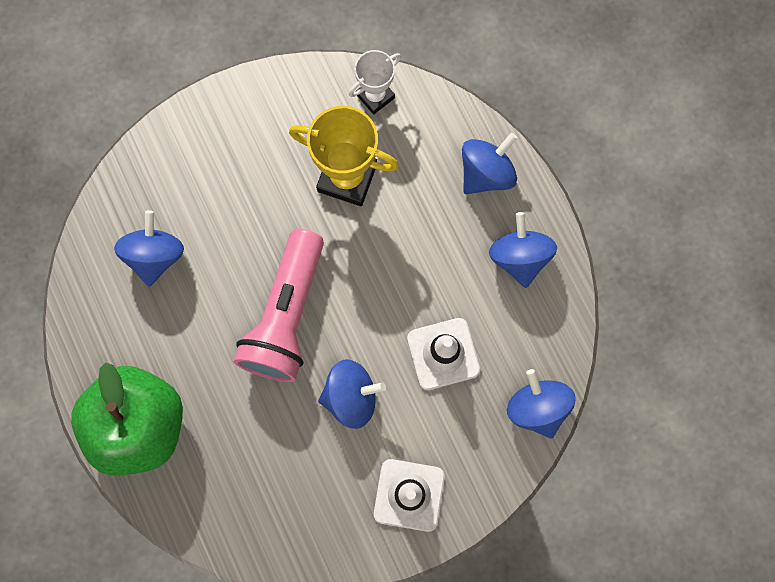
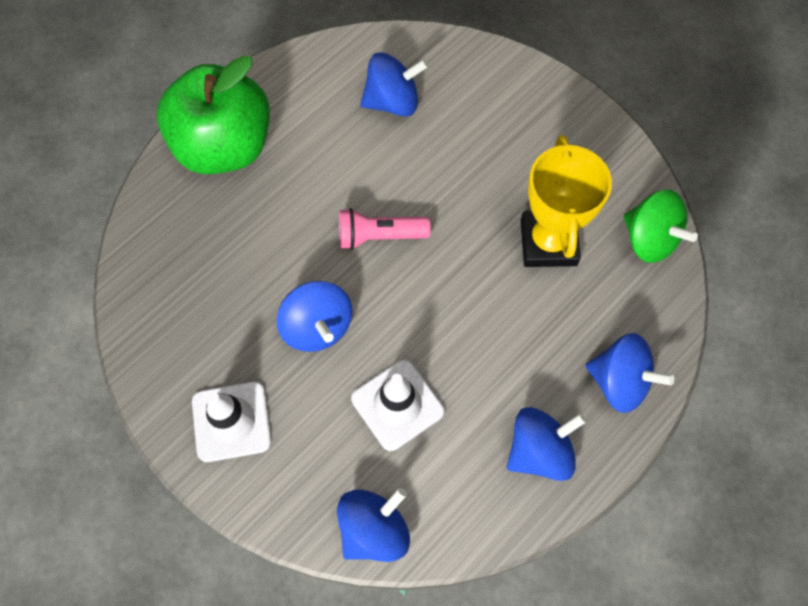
camera: 70 degrees right, 10 degrees down
(286, 315) = (379, 236): pink flashlight -> pink flashlight, size x0.56
(375, 96) = (650, 239): white trophy -> green spinning top

